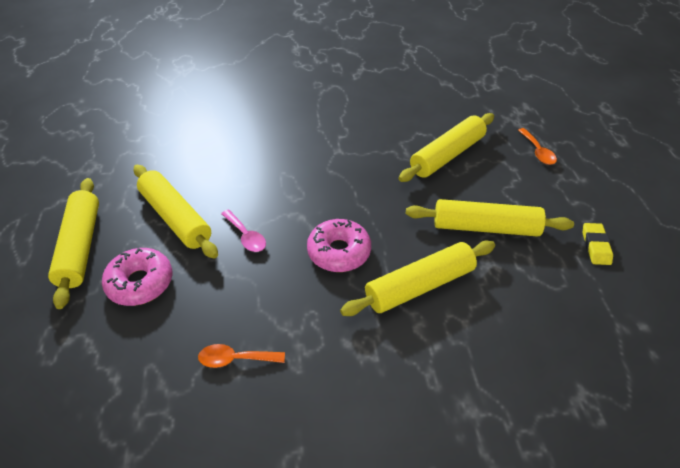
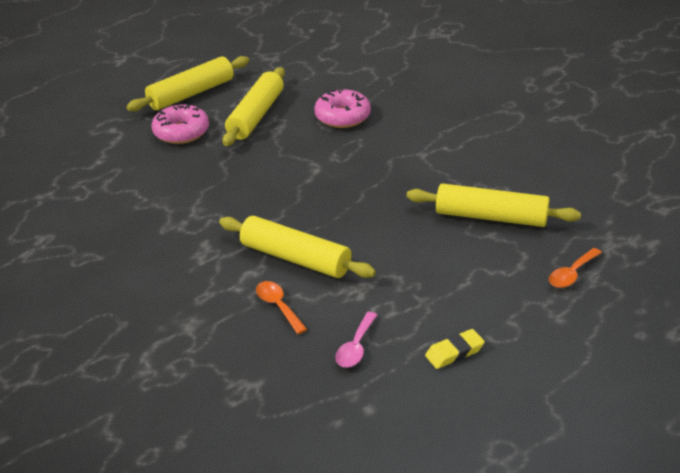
camera: 60 degrees right, 10 degrees down
(235, 359) = (150, 200): orange spoon -> orange spoon (278, 306)
(246, 236) = (268, 154): pink spoon -> pink spoon (356, 347)
(339, 252) = (294, 203): pink donut -> pink donut (342, 116)
(485, 227) = (408, 273): yellow rolling pin -> none

